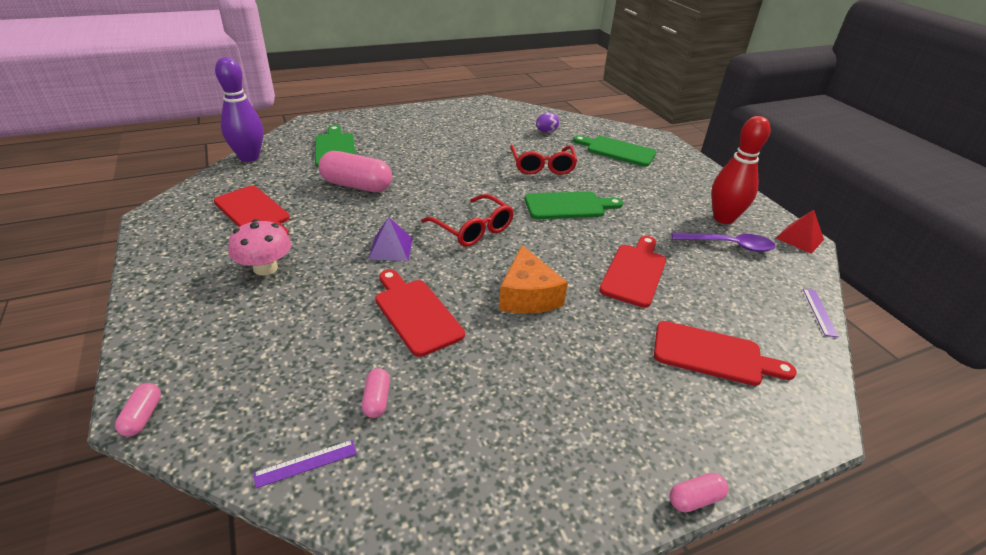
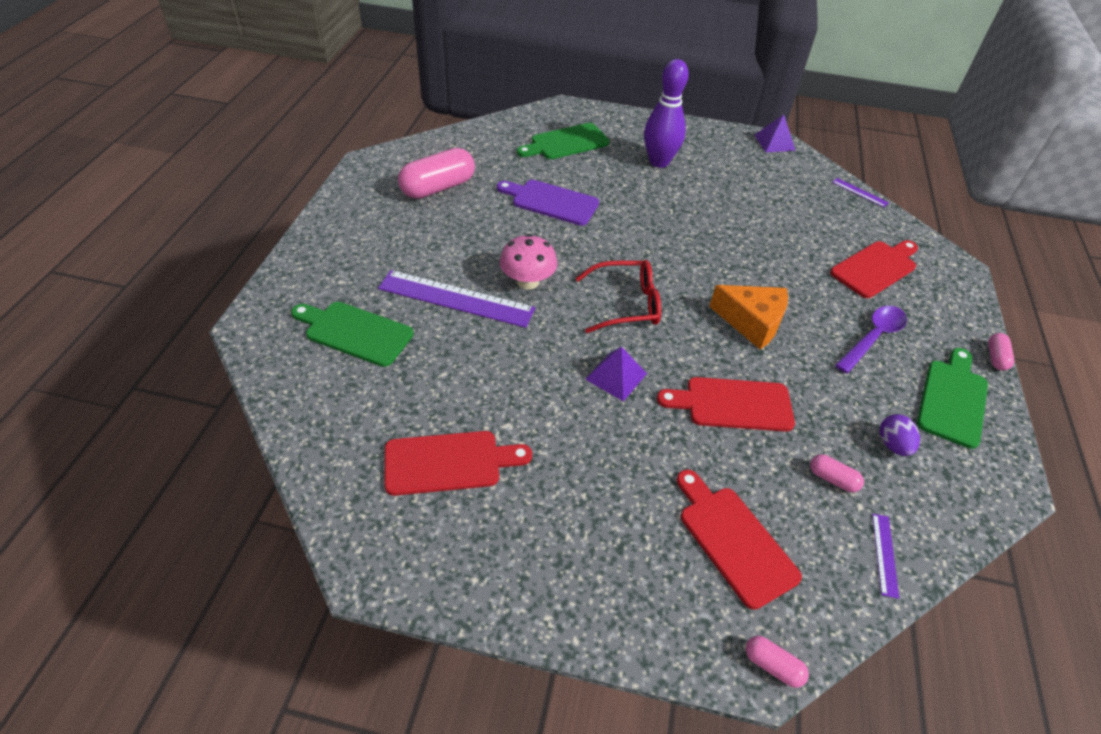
camera: 55 degrees left, 10 degrees up
(249, 157) = (294, 421): purple bowling pin -> purple bowling pin (659, 162)
(265, 268) = (580, 490): pink mushroom -> pink mushroom (527, 281)
(357, 185) = (466, 350): pink capsule -> pink capsule (438, 187)
(400, 167) = (456, 298): none -> purple ruler
(542, 166) = (551, 202): red glasses -> purple cutting board
(546, 132) = (483, 161): purple egg -> purple egg (892, 445)
(568, 206) = (636, 225): green cutting board -> green cutting board (953, 399)
(634, 272) = (760, 246): red cutting board -> red cutting board (733, 540)
(723, 218) = (722, 158): red bowling pin -> none
(728, 245) = (759, 179): purple spoon -> purple spoon (873, 338)
(799, 238) = (774, 142): red pyramid -> purple pyramid

